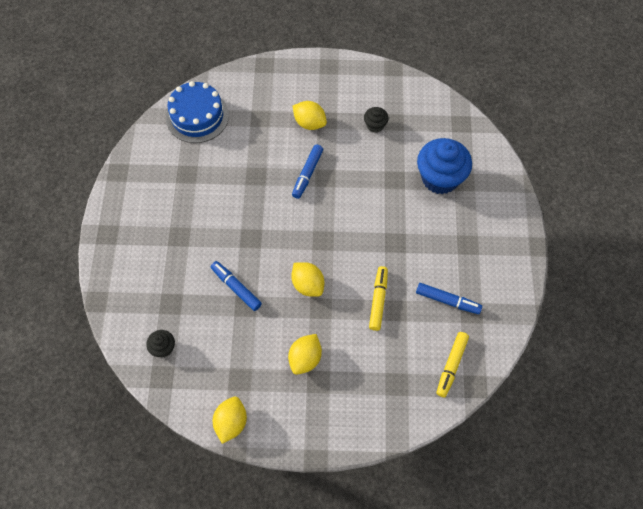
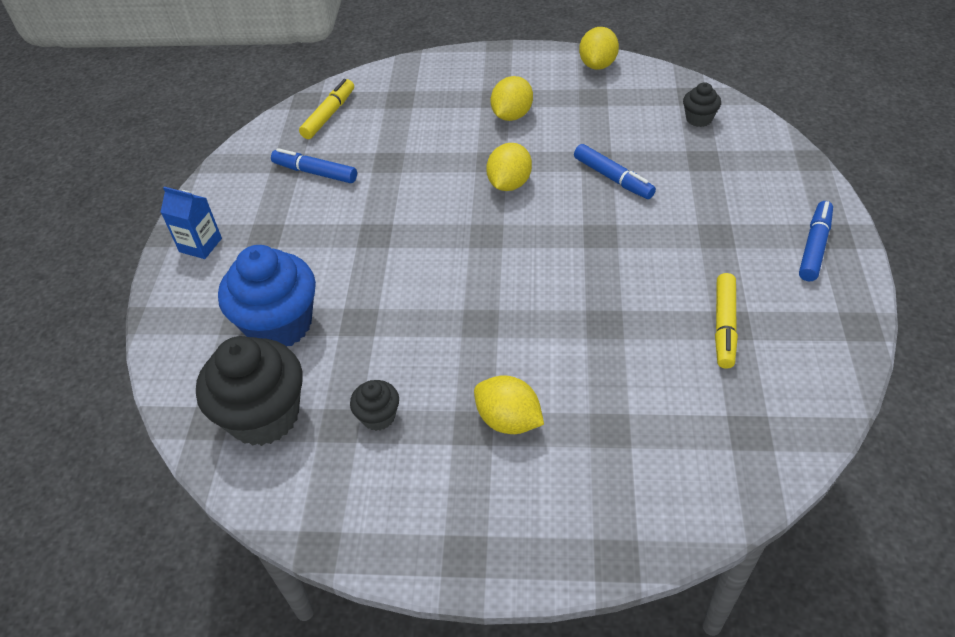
camera: 175 degrees left, 15 degrees down
(197, 116) = (742, 432): blue cake -> none
(307, 174) = (511, 328): blue marker -> blue marker (814, 247)
(308, 285) = (509, 184): yellow lemon -> yellow lemon turned 60 degrees clockwise
(378, 300) = (411, 170): yellow marker -> yellow marker (724, 326)
(433, 126) = (264, 416): none -> black cupcake
(508, 237) = (200, 245): none -> blue carton

